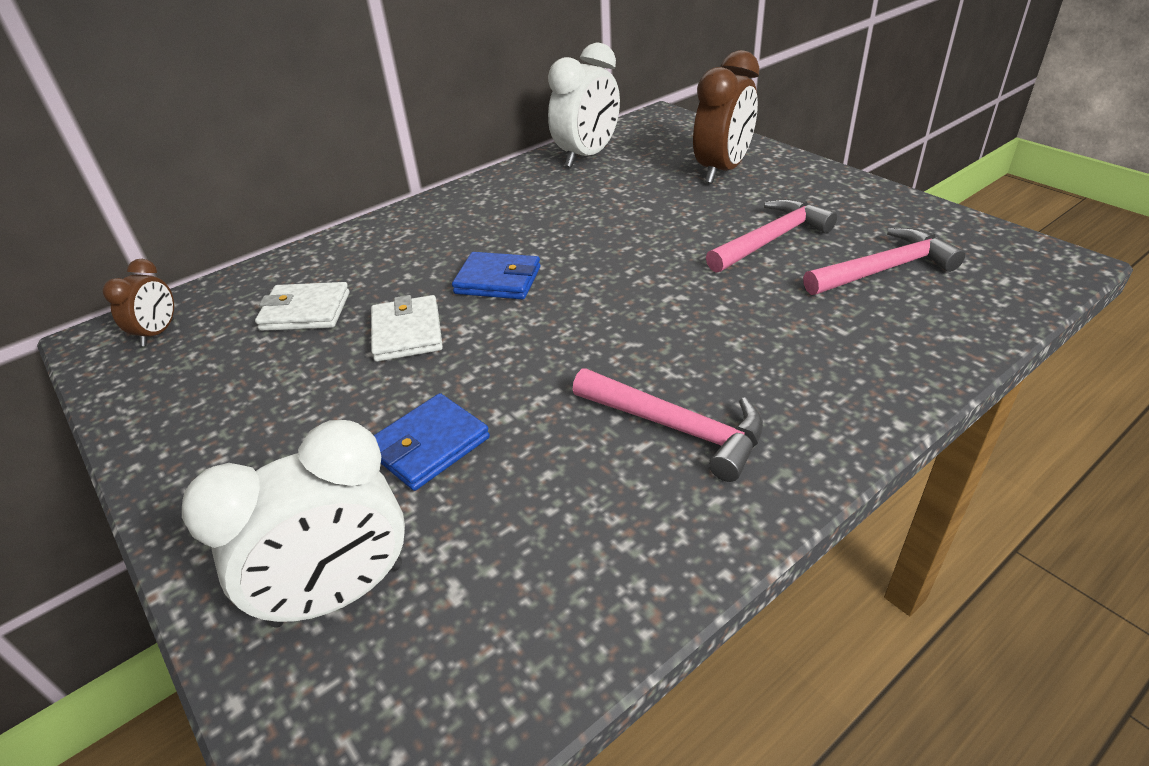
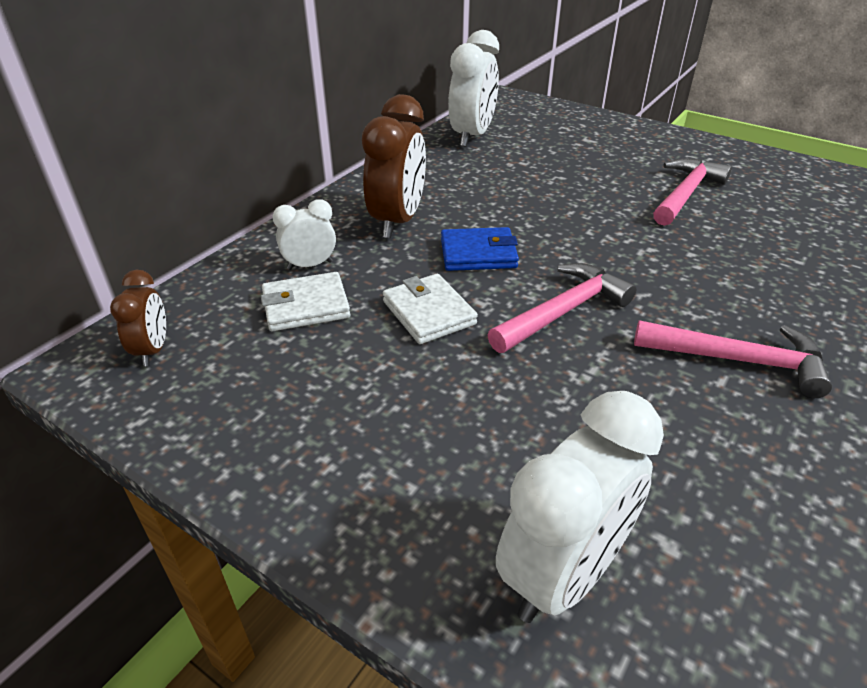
camera: 20 degrees left, 0 degrees up
(336, 273) = (310, 265): none -> white clock
(429, 445) = (535, 414): blue wallet -> none
(722, 171) = (600, 140): brown clock -> brown clock (397, 221)
(884, 269) = (790, 209): pink hammer -> pink hammer (563, 311)

